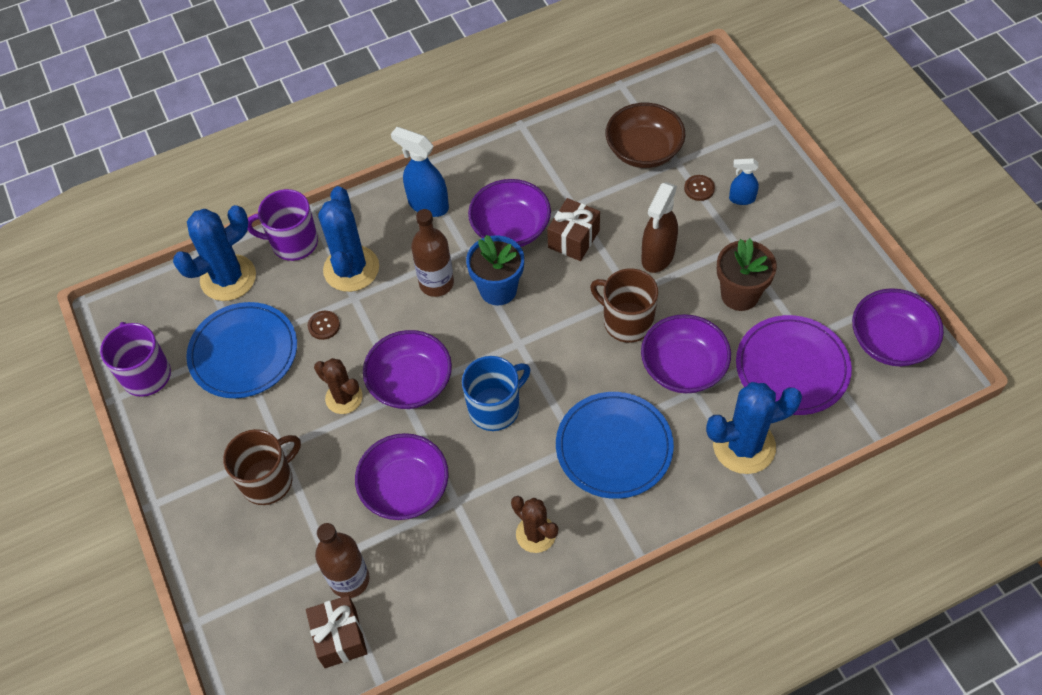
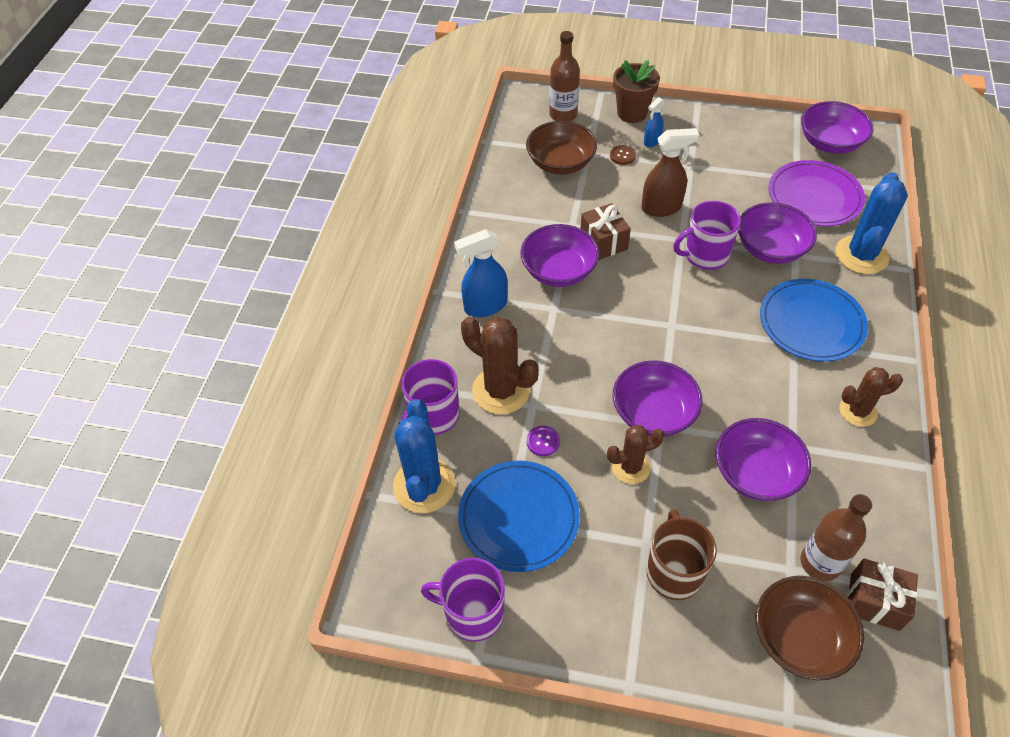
camera: 55 degrees left, 5 degrees down
(268, 598) = (800, 638): none -> brown bowl
(324, 325) = (543, 441): brown button -> purple button
(351, 269) = (501, 390): blue cactus -> brown cactus
(436, 283) = (569, 343): brown bottle -> brown bottle (563, 115)
(495, 408) = (722, 372): blue mug -> none
(498, 289) = (610, 309): blue flower pot -> none
(626, 321) = (705, 255): brown mug -> purple mug
(657, 256) = (661, 208): brown spray bottle -> brown spray bottle turned 75 degrees counterclockwise
(739, 295) = (732, 187): brown flower pot -> brown flower pot (632, 113)

